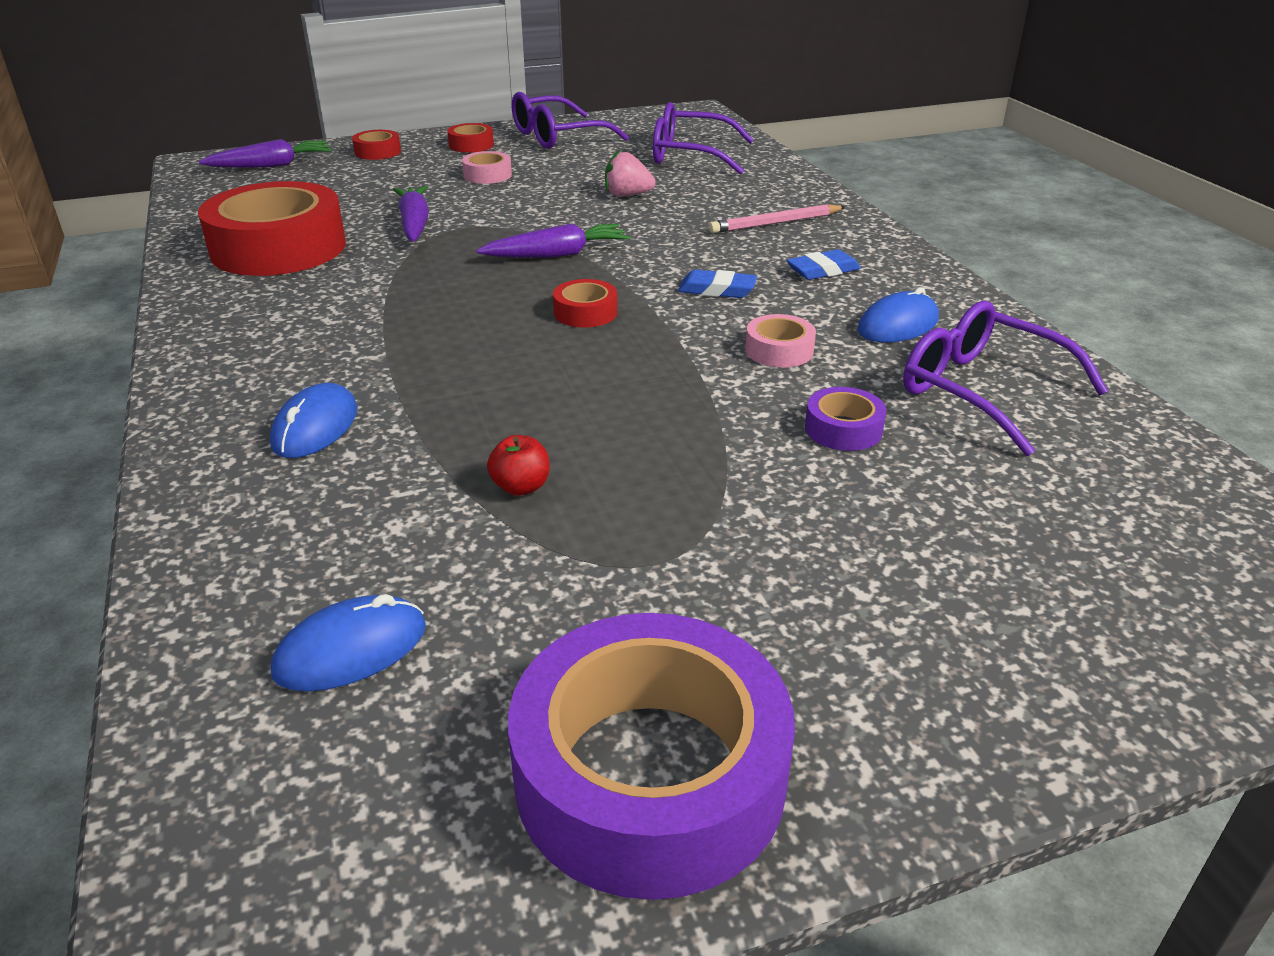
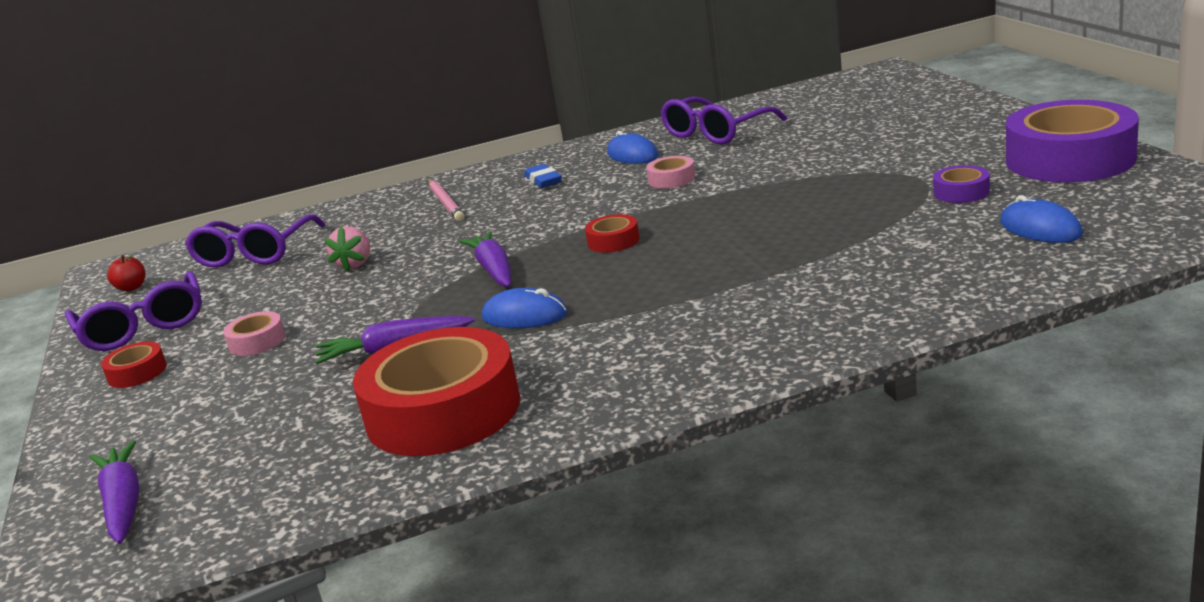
camera: 85 degrees left, 10 degrees down
(315, 427) = (815, 296): blue mouse -> blue mouse (524, 316)
(377, 152) = (119, 431): red tape -> none
(521, 487) = (864, 219): red apple -> red apple (132, 288)
(717, 290) = (574, 206): blue eraser -> none
(843, 429) = (768, 156): purple tape -> purple tape (961, 192)

